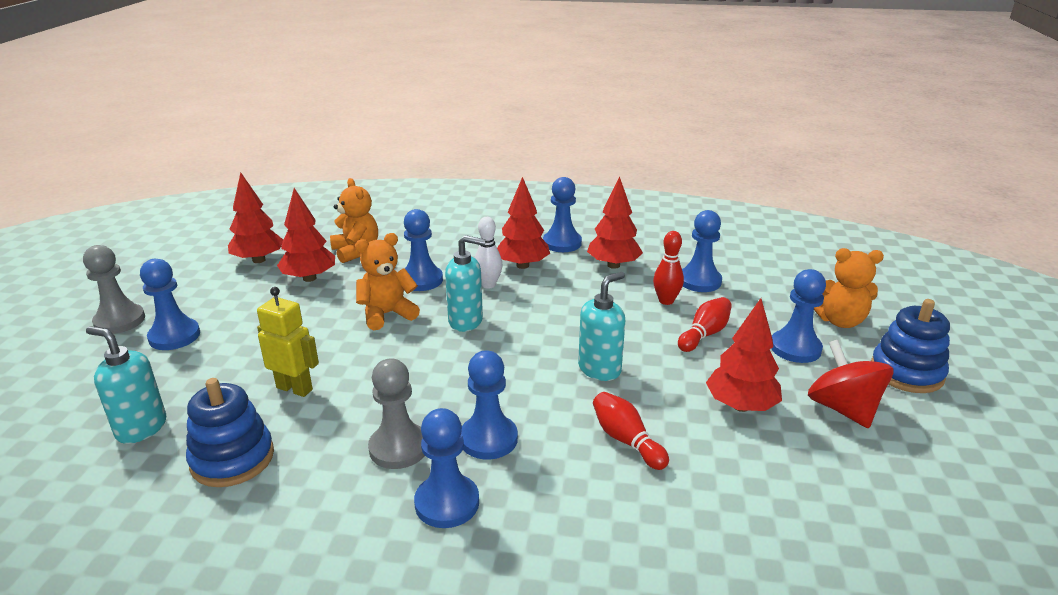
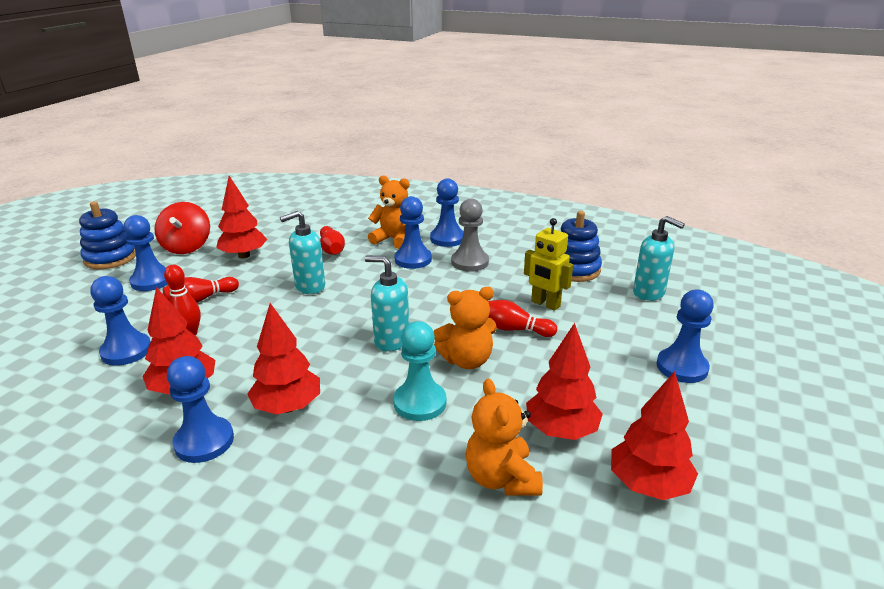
camera: 165 degrees left, 0 degrees up
(120, 321) = (762, 397): grey pawn -> none
(338, 351) = (514, 329): none -> red bowling pin
(421, 280) = (420, 403): blue pawn -> turquoise pawn
(488, 285) = (346, 382): white bowling pin -> none
(839, 321) = (80, 295): orange teddy bear -> orange teddy bear (394, 239)

